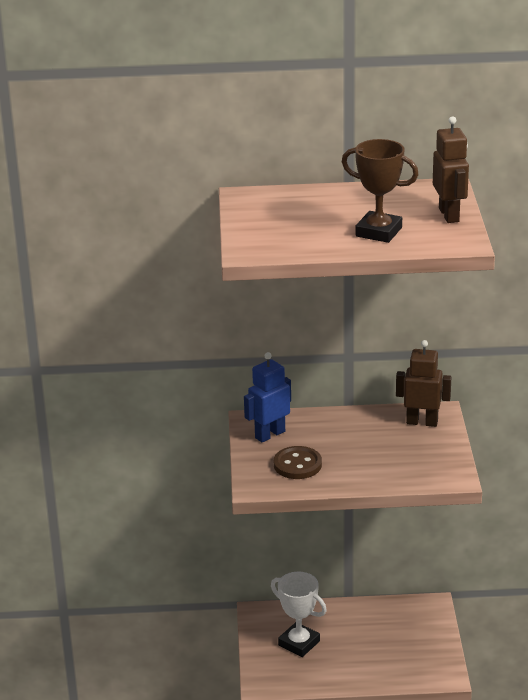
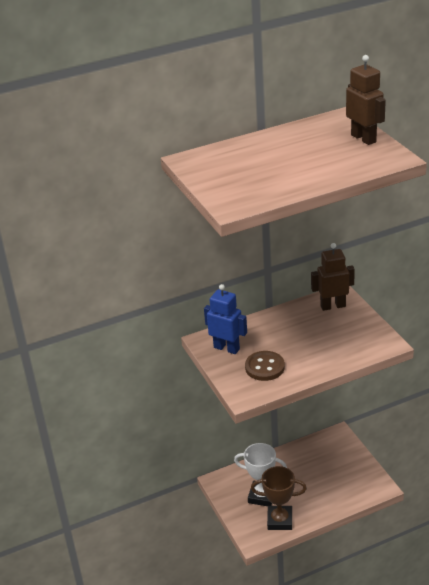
camera: 20 degrees left, 5 degrees up
(269, 434) = (226, 348): blue robot -> blue robot turned 90 degrees clockwise
(378, 232) = (322, 165): brown trophy -> brown trophy (280, 520)

